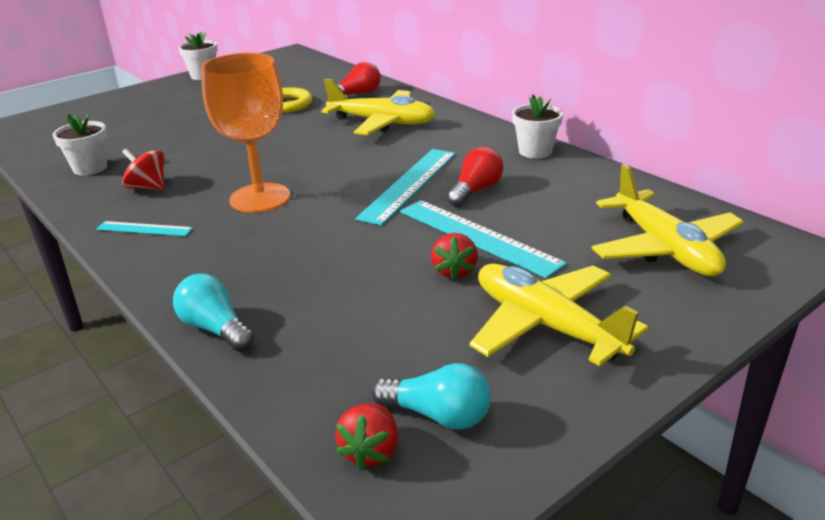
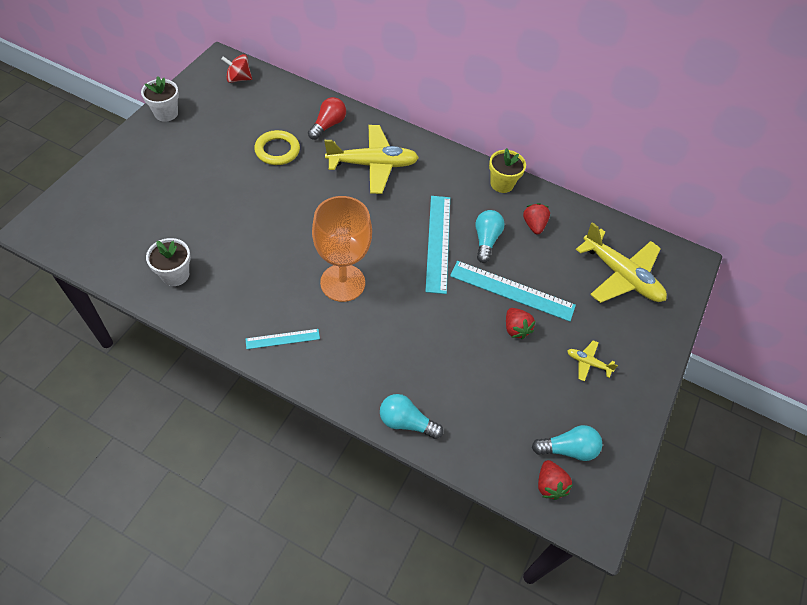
camera: 30 degrees left, 25 degrees up
(148, 187) = (246, 289): red spinning top -> red spinning top (238, 79)
(475, 191) = (486, 240): red light bulb -> turquoise light bulb
(535, 151) = (502, 184): white flower pot -> yellow flower pot
(546, 325) = (588, 363): yellow plane -> yellow plane, size x0.45
(555, 187) = (534, 225): none -> red strawberry

